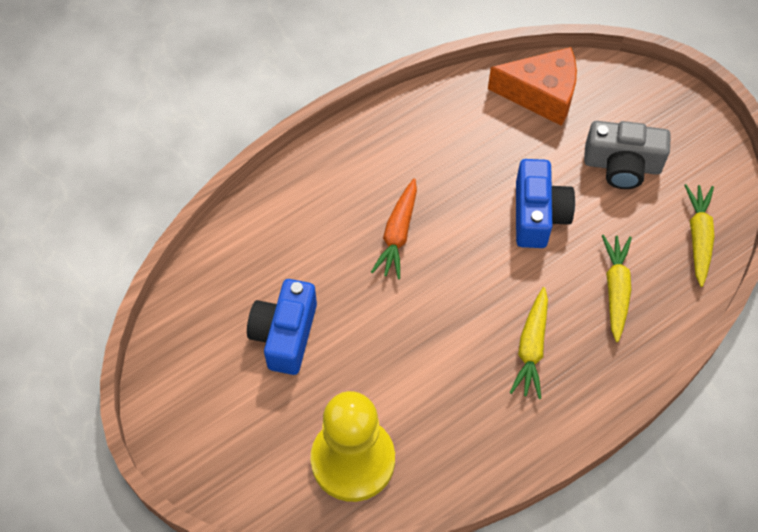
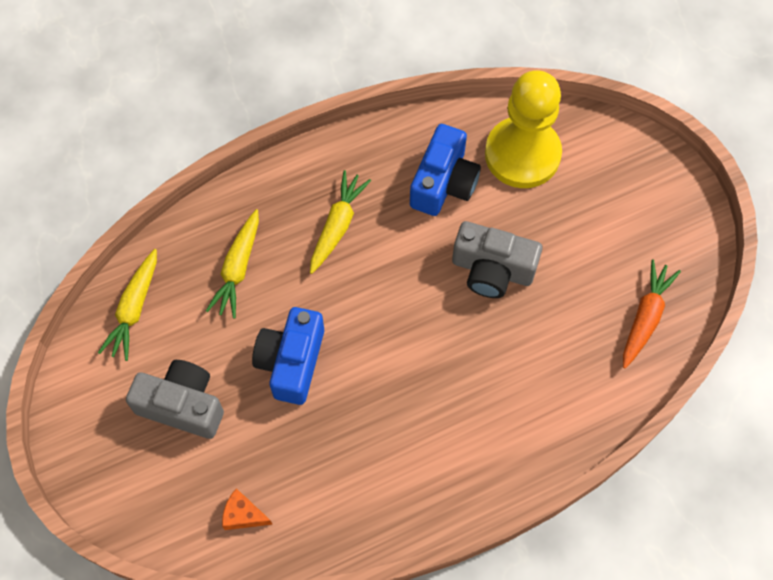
camera: 170 degrees left, 5 degrees up
(285, 334) = (574, 276): blue camera -> blue camera (443, 183)
(367, 328) = (492, 269): none -> grey camera
(398, 233) = (444, 365): orange carrot -> orange carrot (645, 317)
(541, 94) = (243, 515): orange cheese -> orange cheese, size x0.47

